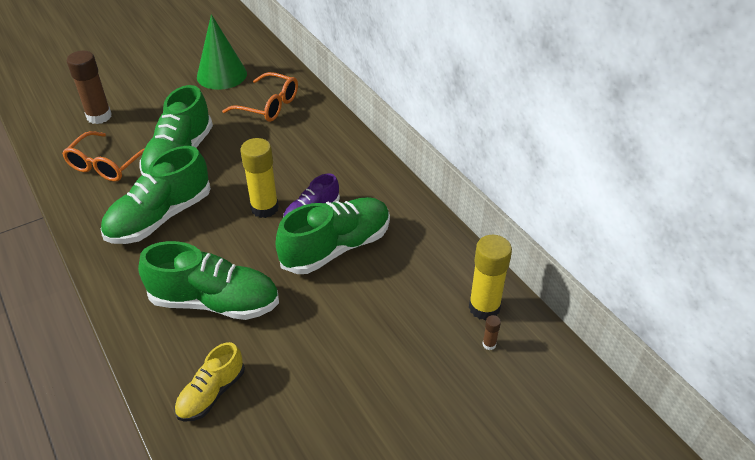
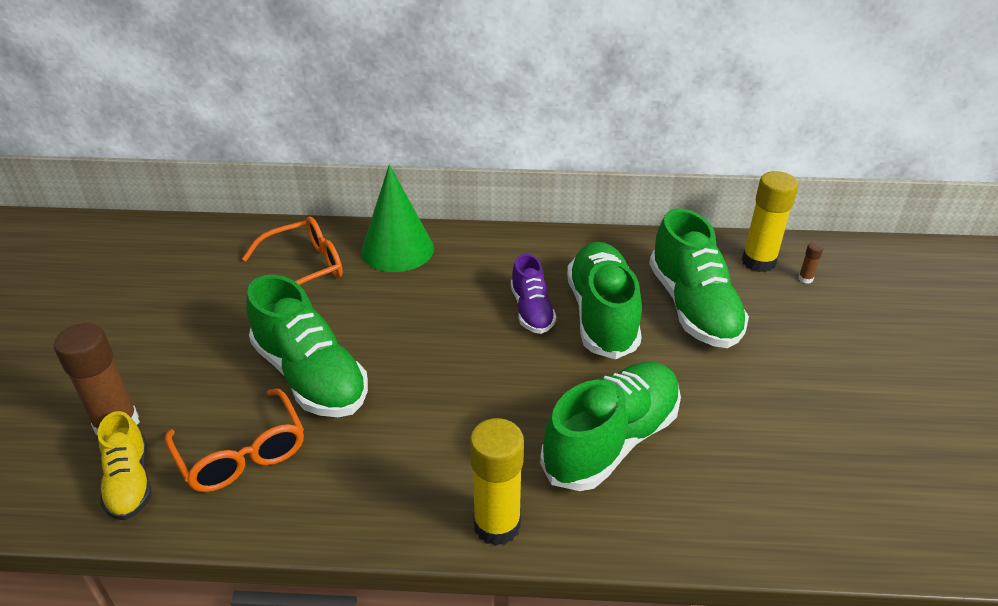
camera: 55 degrees left, 5 degrees down
(160, 217) = (413, 436): green shoe -> green shoe (693, 307)
(211, 393) = (756, 497): yellow shoe -> yellow shoe (130, 482)
(222, 75) = (190, 280): green cone -> green cone (397, 249)
(264, 208) = (487, 341): yellow glue stick -> yellow glue stick (497, 525)

